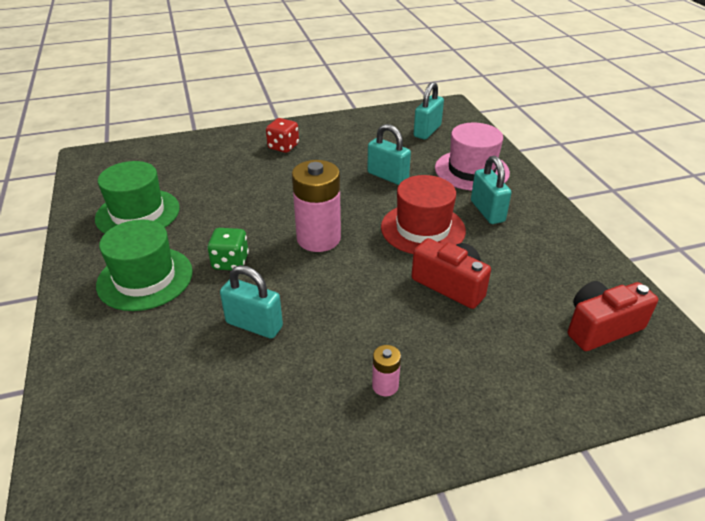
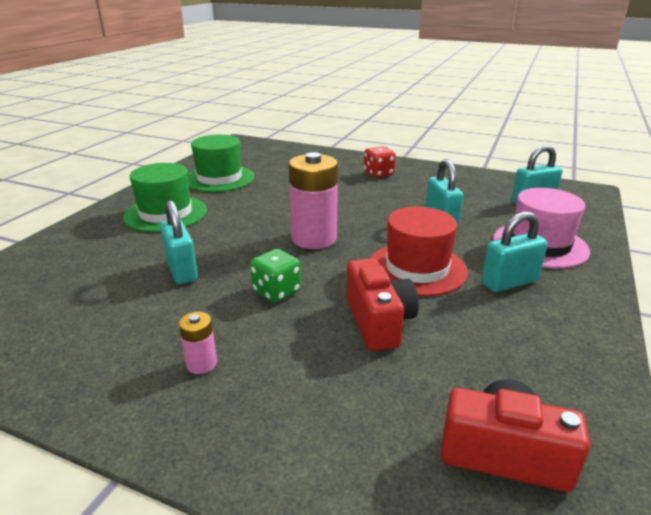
camera: 40 degrees right, 10 degrees down
(230, 262) = (229, 227): green dice -> green dice (276, 292)
(487, 211) = (509, 282): turquoise padlock -> turquoise padlock turned 45 degrees clockwise

